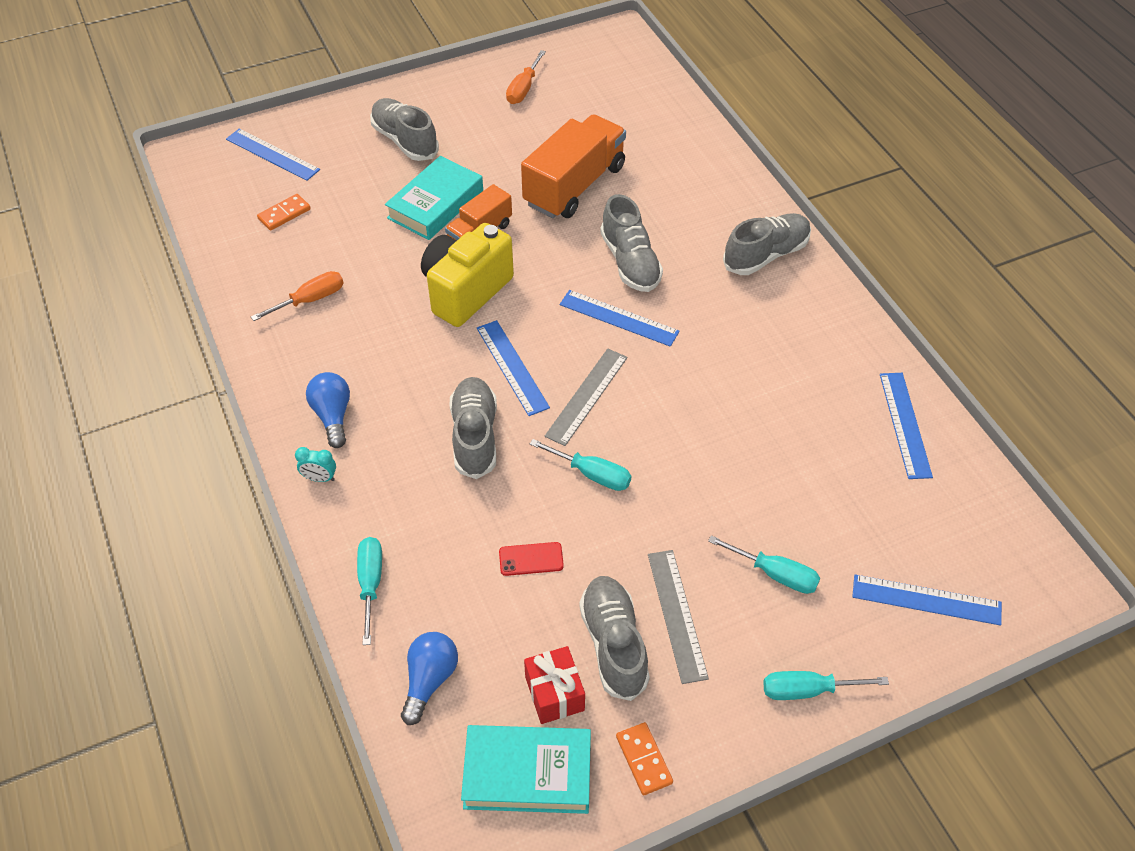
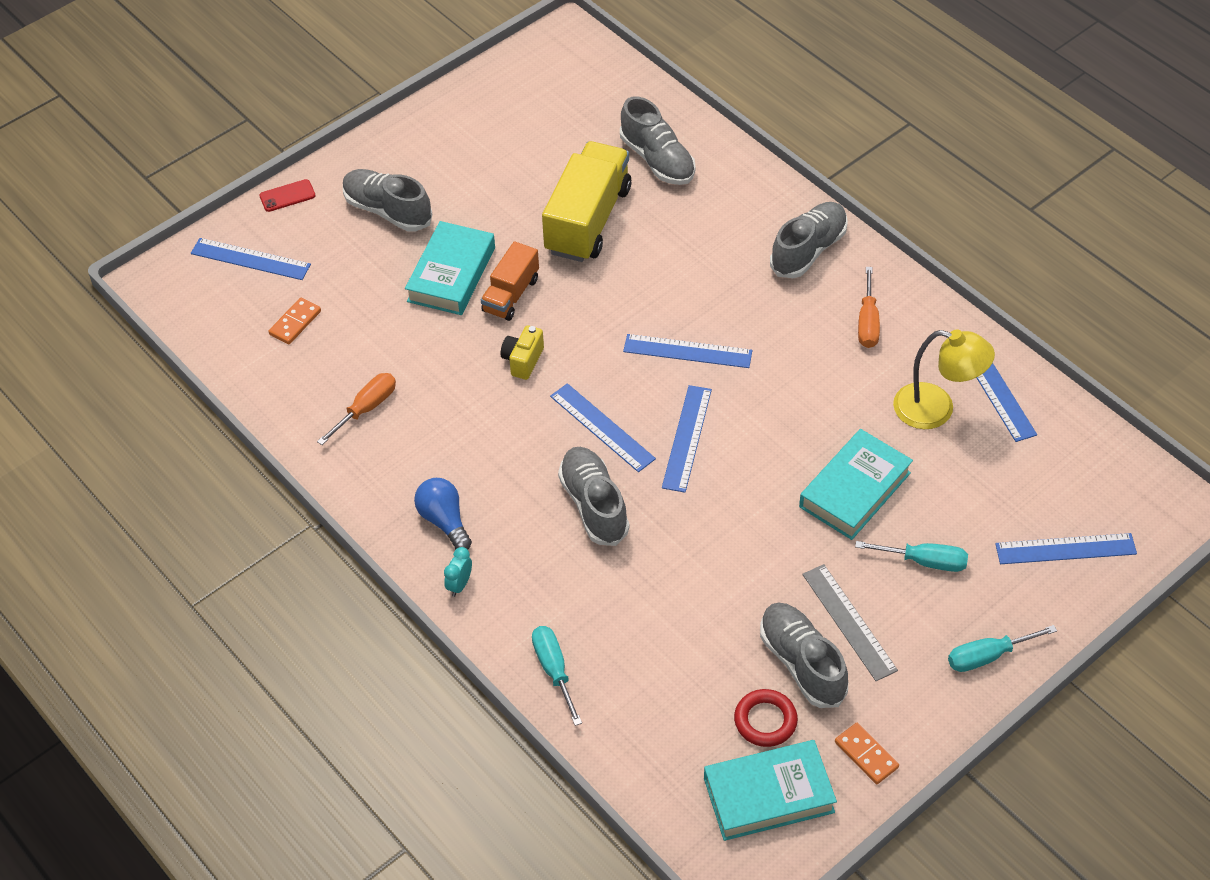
camera: 15 degrees left, 0 degrees up
(320, 478) = (459, 585): turquoise clock -> turquoise clock turned 120 degrees clockwise
(429, 680) = (647, 740): blue light bulb -> none
(465, 291) = (523, 361): yellow camera -> yellow camera, size x0.48
(523, 89) = (490, 122): orange screwdriver -> orange screwdriver (867, 322)
(531, 559) = (695, 607): red phone -> red phone (287, 196)
(554, 693) = (765, 721): red gift -> red ring
(574, 185) = (588, 220): orange truck -> yellow truck
(586, 396) = (686, 438): grey ruler -> blue ruler
(592, 474) = (721, 513): turquoise screwdriver -> none
(630, 262) = (677, 290): grey shoe -> grey shoe (657, 160)
(730, 485) = (855, 490): none -> turquoise book
(838, 428) = (936, 409): none -> yellow lamp

